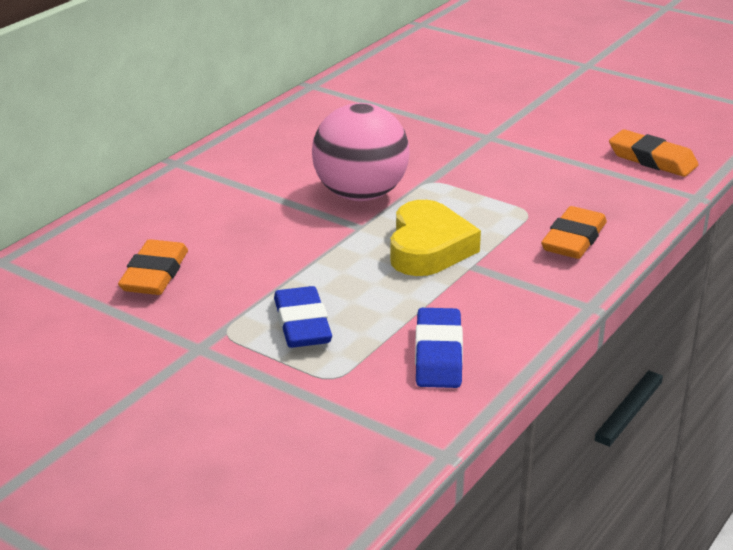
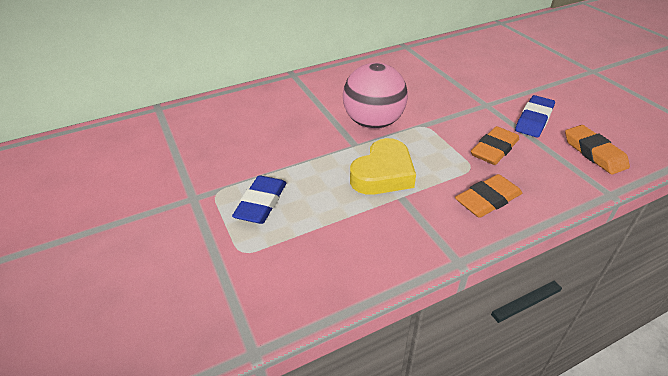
camera: 30 degrees right, 10 degrees up
(155, 274) = (218, 140): orange eraser -> orange eraser (494, 149)
(438, 354) = (321, 261): blue eraser -> blue eraser (533, 120)

